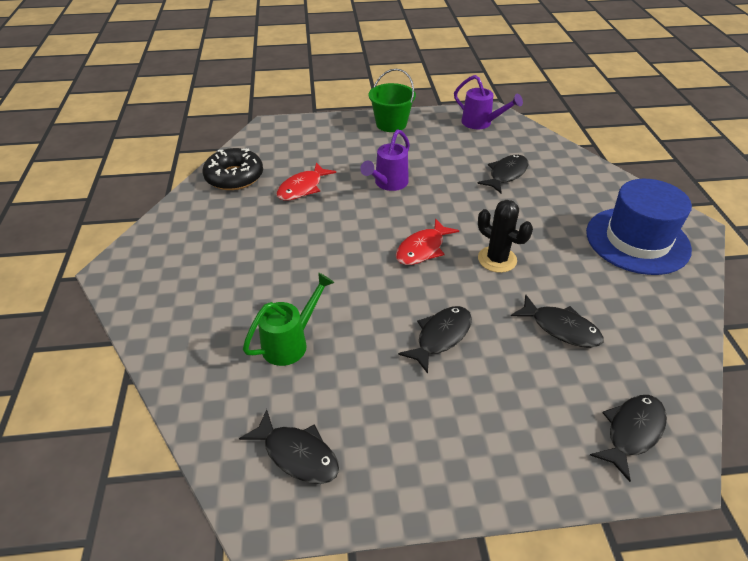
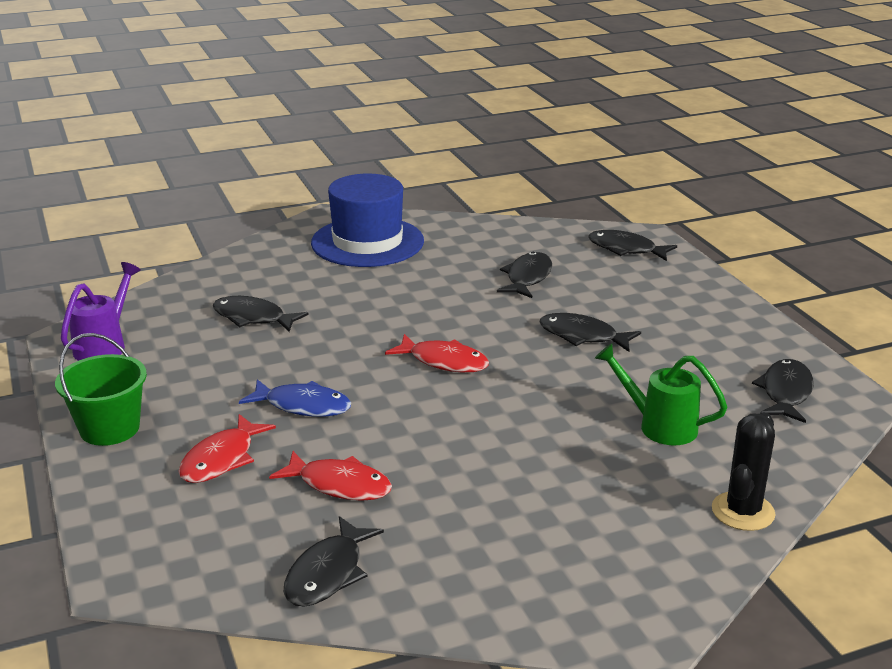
camera: 105 degrees left, 15 degrees down
(234, 177) = (328, 573): black donut -> black fish
(346, 154) = (222, 459): none -> red fish
(388, 184) = (303, 406): purple watering can -> blue fish
(497, 259) = (439, 314): black cactus -> black cactus (743, 511)

